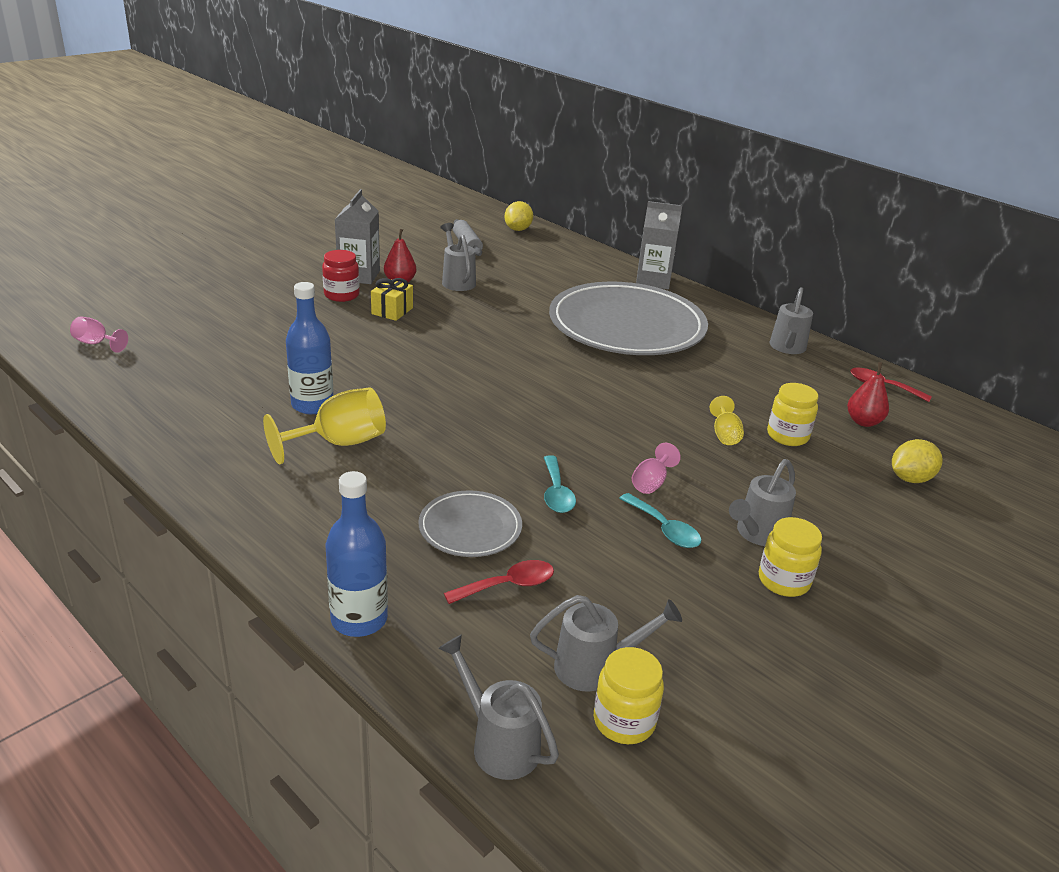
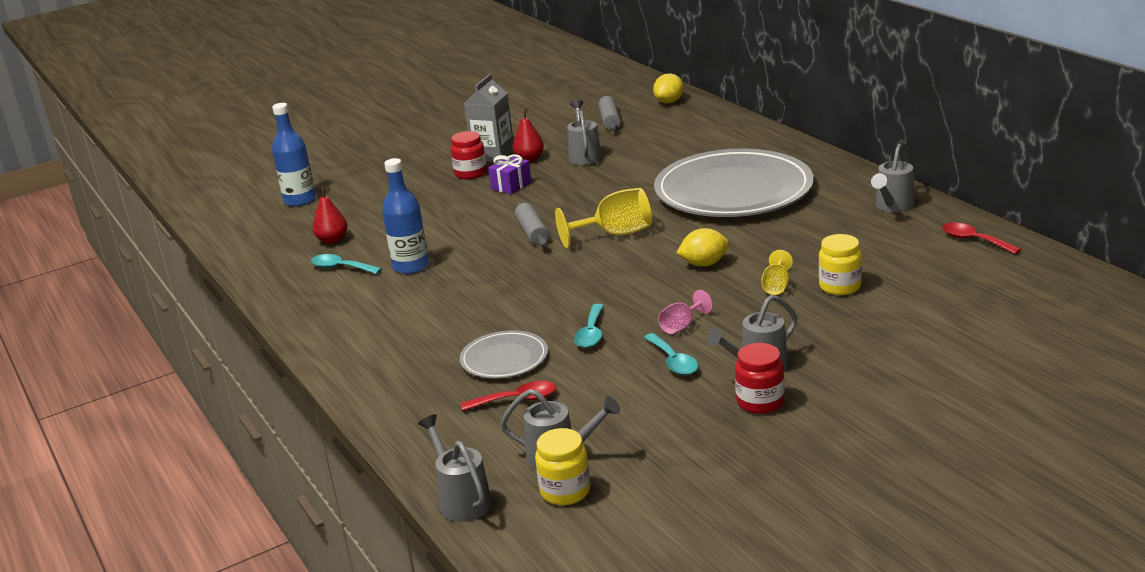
camera: 20 degrees right, 5 degrees down
(96, 343) = (252, 222): pink goblet -> none
(226, 405) = (341, 268): none -> turquoise spoon
(339, 443) = (421, 296): yellow goblet -> yellow goblet (615, 234)
(359, 619) = (390, 419): blue bottle -> blue bottle (300, 200)
(392, 311) = (511, 186): yellow gift -> purple gift
(437, 366) = (532, 232): none -> grey rolling pin
(653, 281) = (786, 146): grey carton -> none
(783, 581) = (760, 402): yellow jar -> red jar
(863, 422) = (929, 273): red pear -> red pear (332, 240)
(910, 478) = (944, 323): yellow lemon -> yellow lemon (704, 264)

